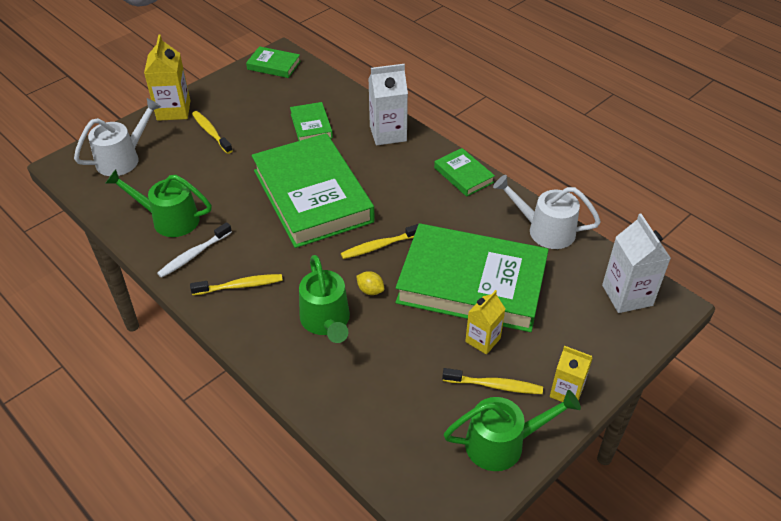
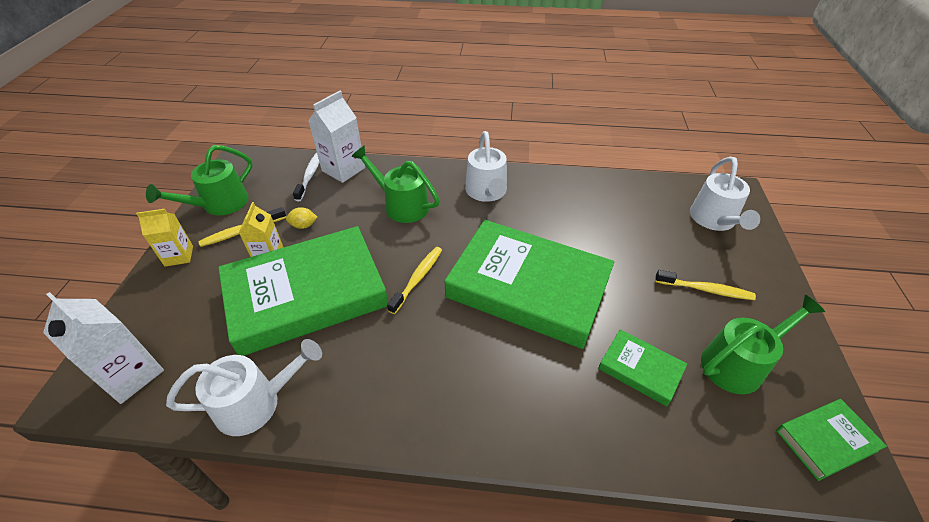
camera: 140 degrees right, 0 degrees up
(169, 219) = (600, 201): green watering can -> green watering can (738, 363)
(173, 110) = (776, 289): yellow carton -> none
(193, 255) = (545, 191): white toothbrush -> white toothbrush (310, 176)
(240, 286) = (487, 192): yellow toothbrush -> white watering can
(370, 290) = (390, 240): yellow lemon -> yellow lemon (304, 225)
(388, 133) = (550, 424): white carton -> white carton (343, 169)
(463, 175) = (403, 421): green book -> none

